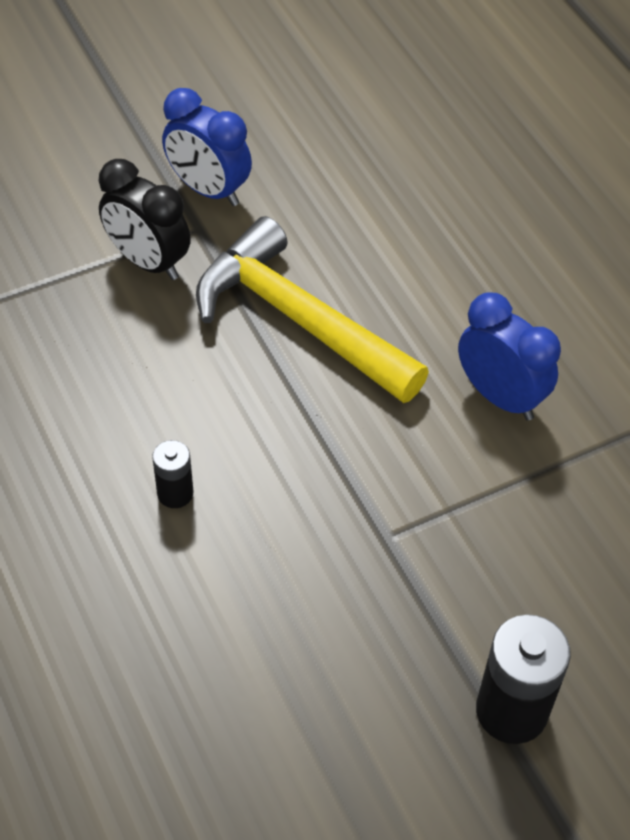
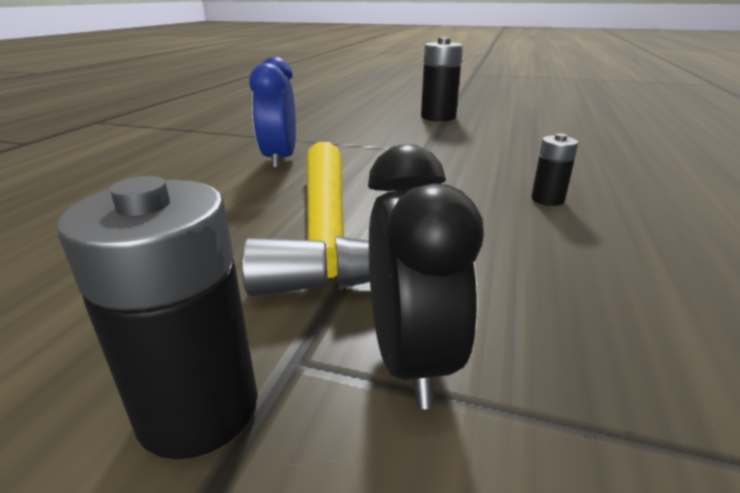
camera: 135 degrees left, 25 degrees down
(208, 190) = (198, 409): blue clock -> black battery

